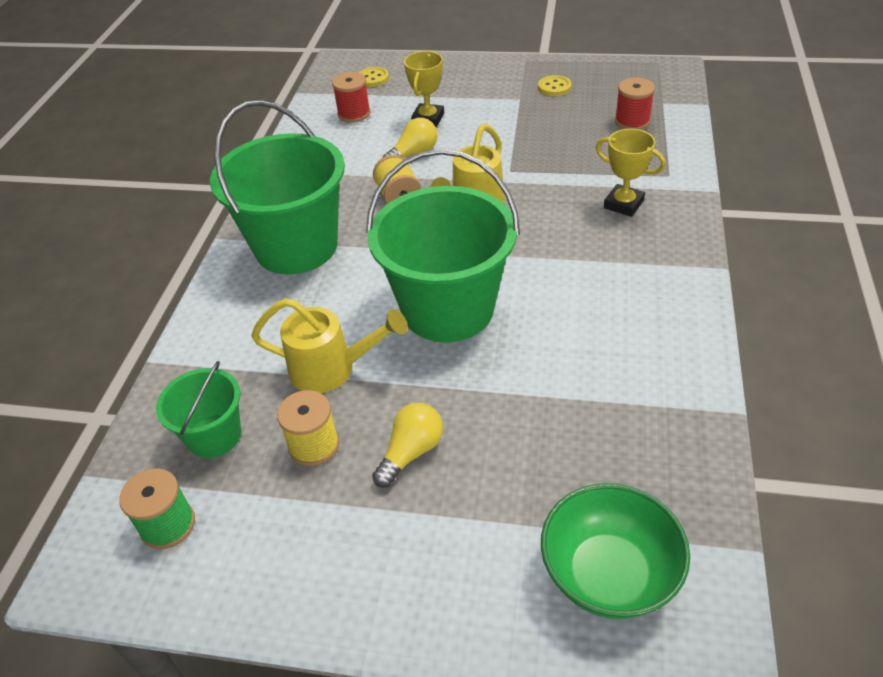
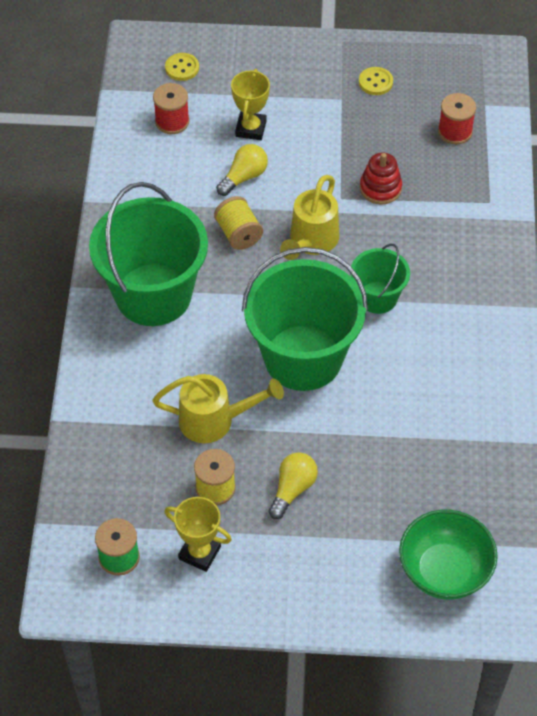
camera: 10 degrees left, 10 degrees up
(214, 436) = (133, 484): green bucket -> green bucket (377, 297)
(552, 163) = (380, 188): none -> red stacking toy
(623, 204) = (448, 238): yellow trophy -> yellow trophy (199, 553)

